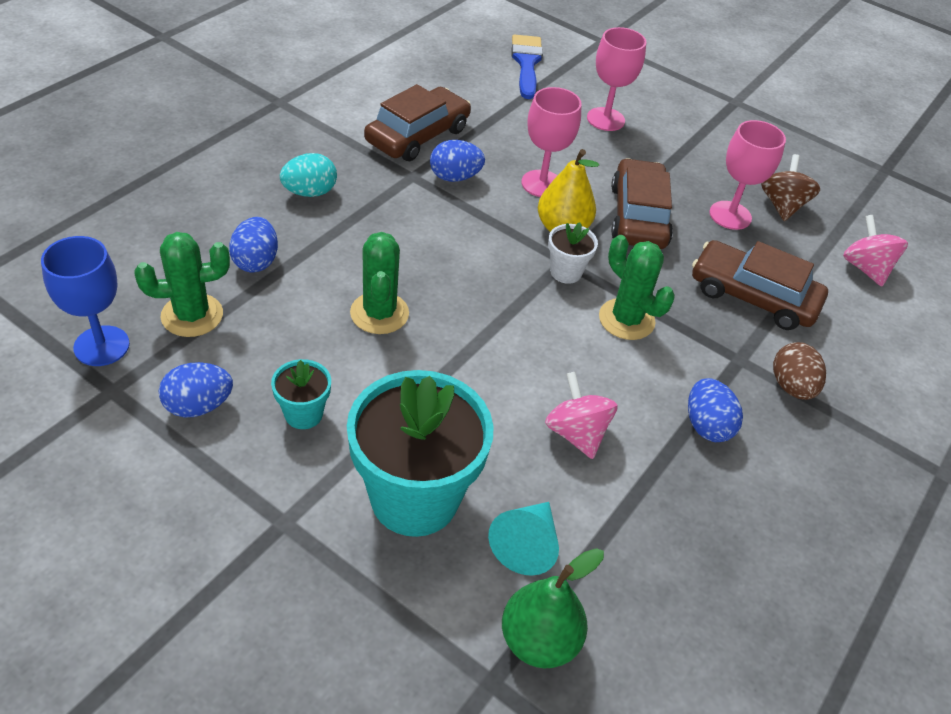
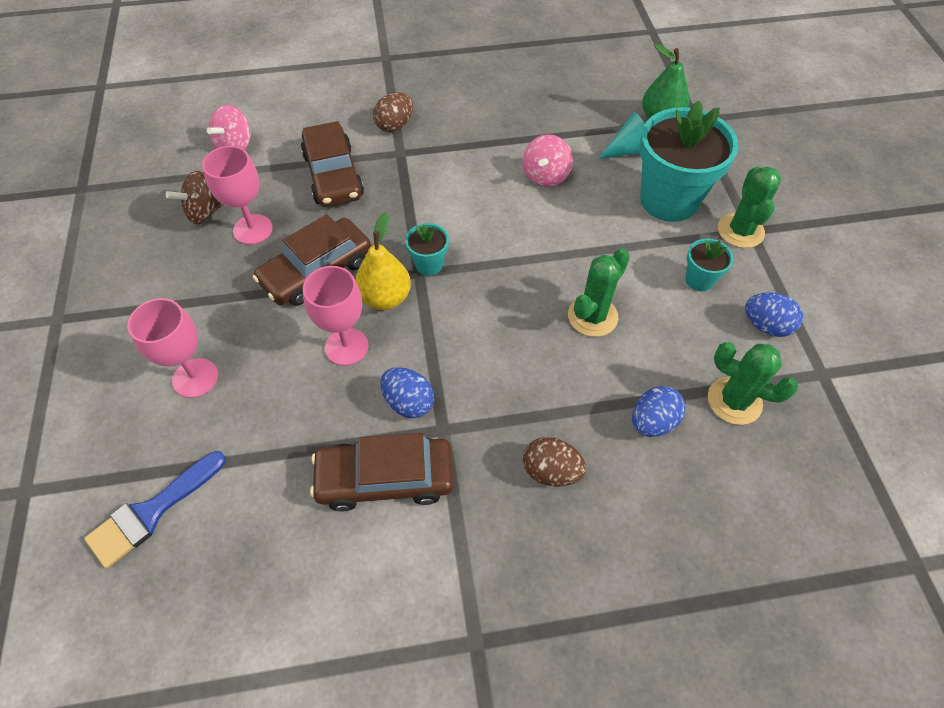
camera: 130 degrees left, 10 degrees up
(101, 346) = (817, 416): blue goblet -> none
(310, 192) = (551, 471): turquoise egg -> brown egg
(566, 272) = (429, 264): white flower pot -> turquoise flower pot
(626, 319) = (433, 211): green cactus -> green cactus (740, 231)
(706, 425) = (469, 138): blue egg -> none

